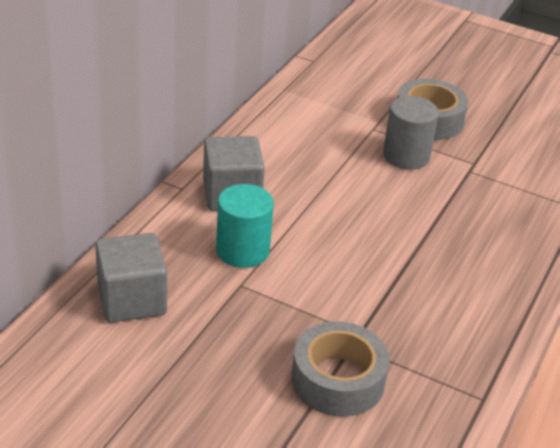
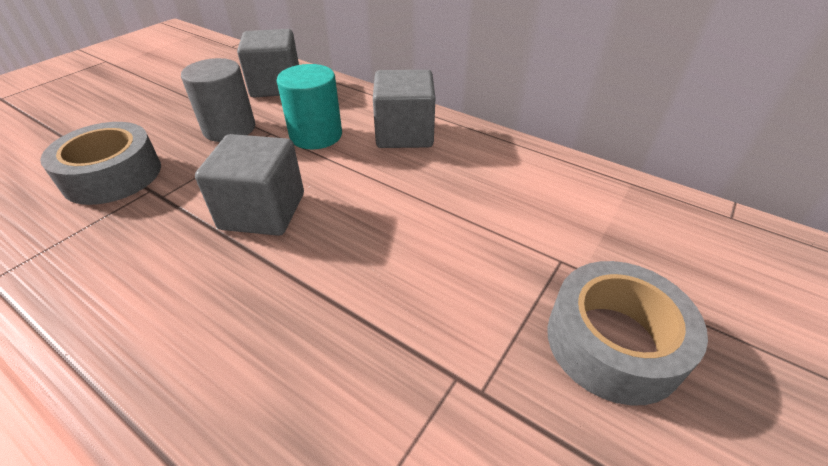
camera: 100 degrees right, 5 degrees up
(363, 264) = (263, 211): none -> grey cube
(406, 156) = (491, 289): grey cylinder -> grey cylinder (229, 129)

